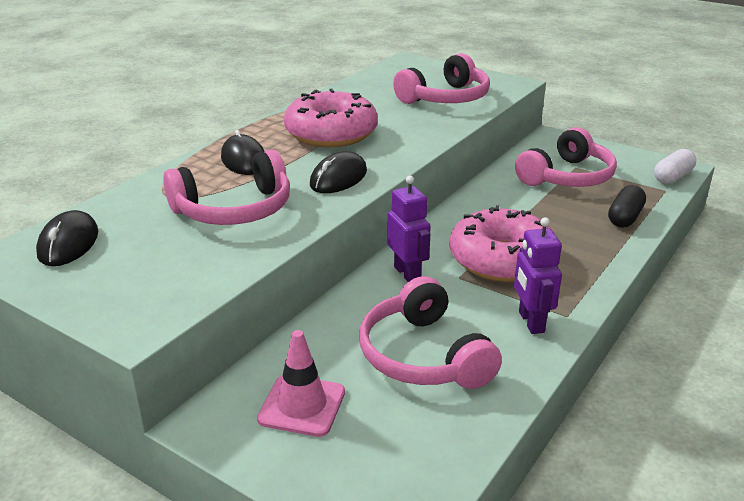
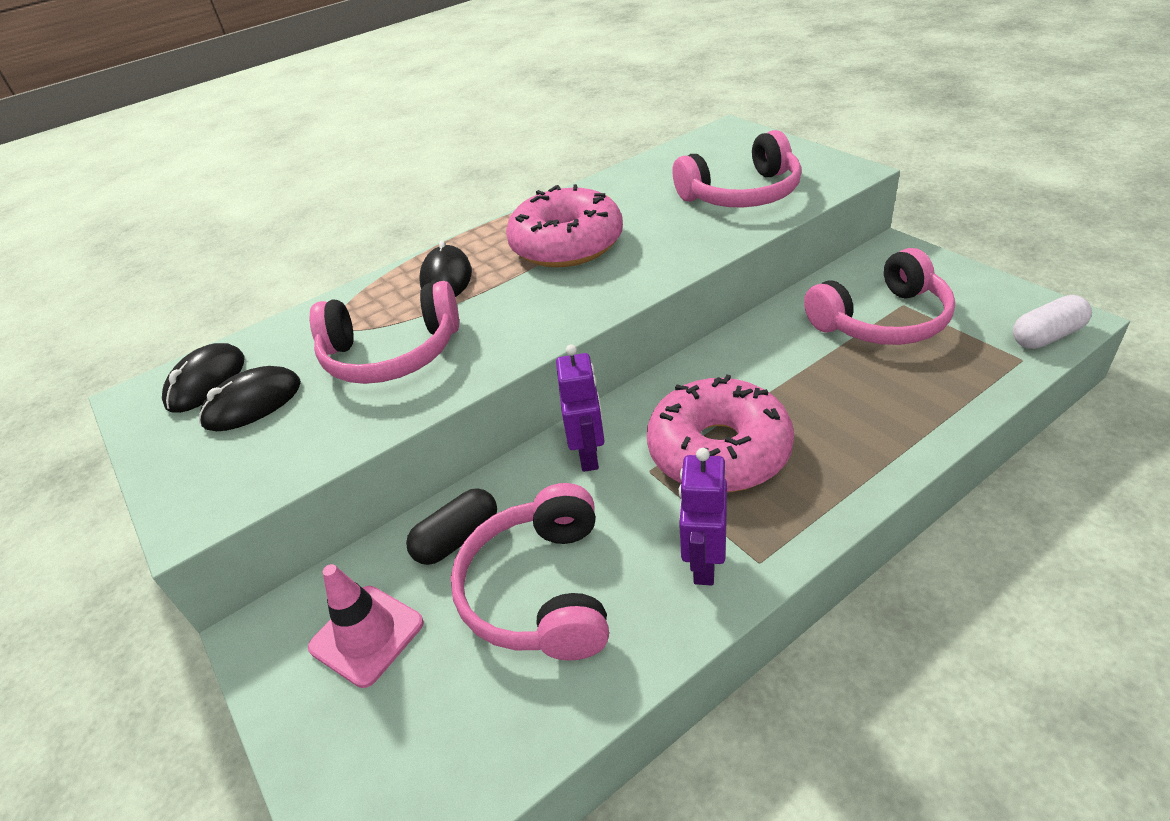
camera: 25 degrees right, 10 degrees up
(338, 178) = (534, 317): black mouse -> black mouse (253, 403)
(625, 217) = (932, 402): black capsule -> black capsule (457, 539)

